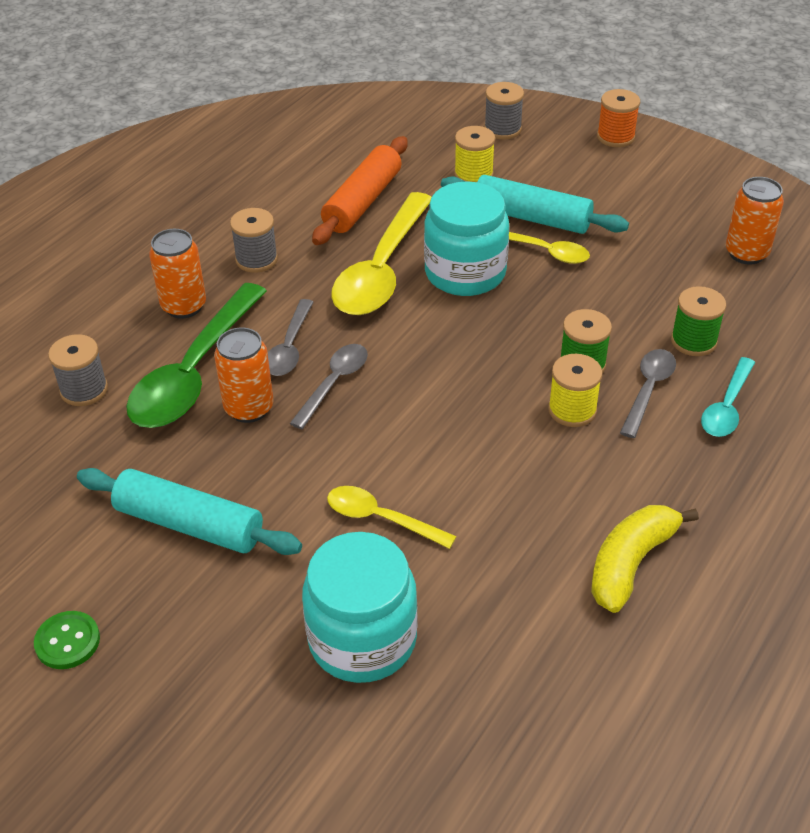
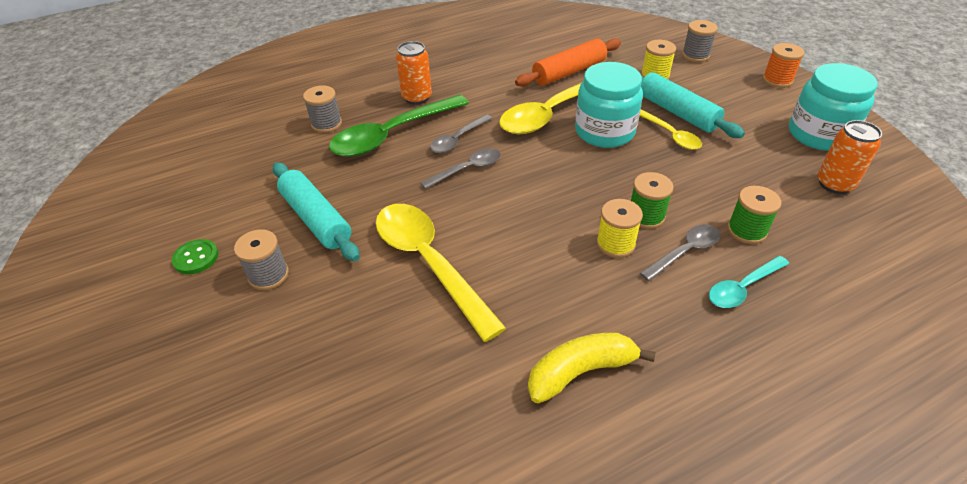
camera: 30 degrees right, 0 degrees up
(249, 408) = (405, 165): orange can -> none
(256, 259) = (479, 85): grey spool -> grey spool (268, 275)
(362, 639) = (354, 336): turquoise jar -> turquoise jar (819, 134)
(381, 518) = (429, 263): yellow spoon -> yellow spoon, size x1.90

